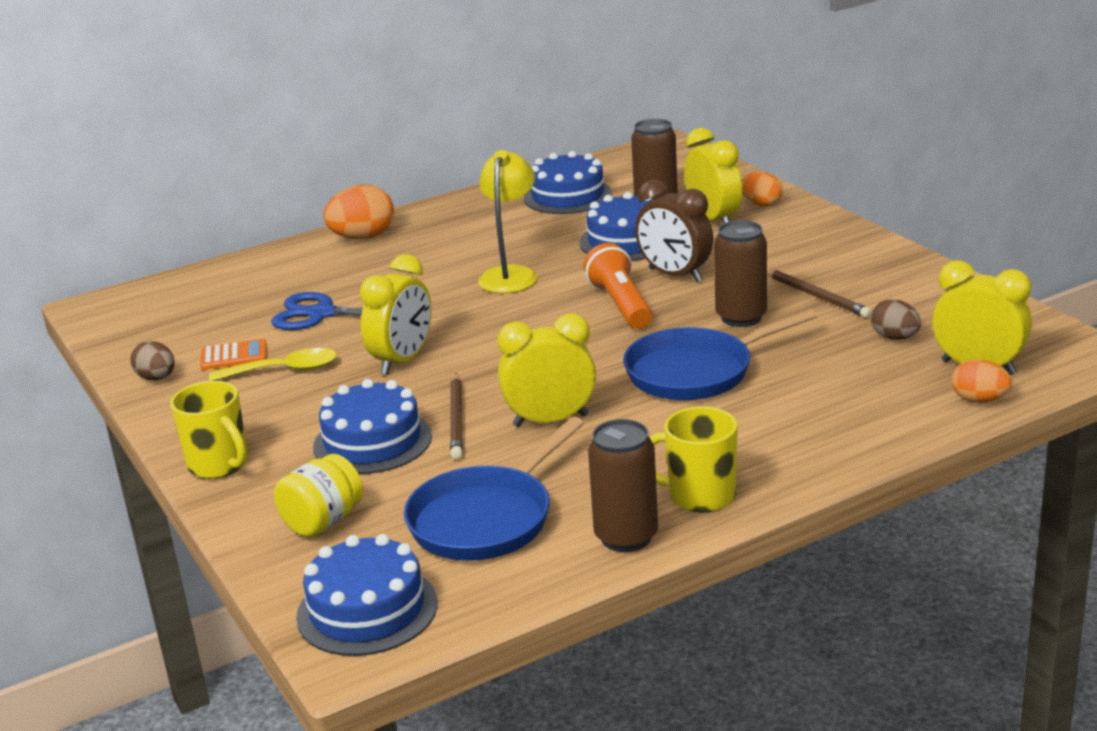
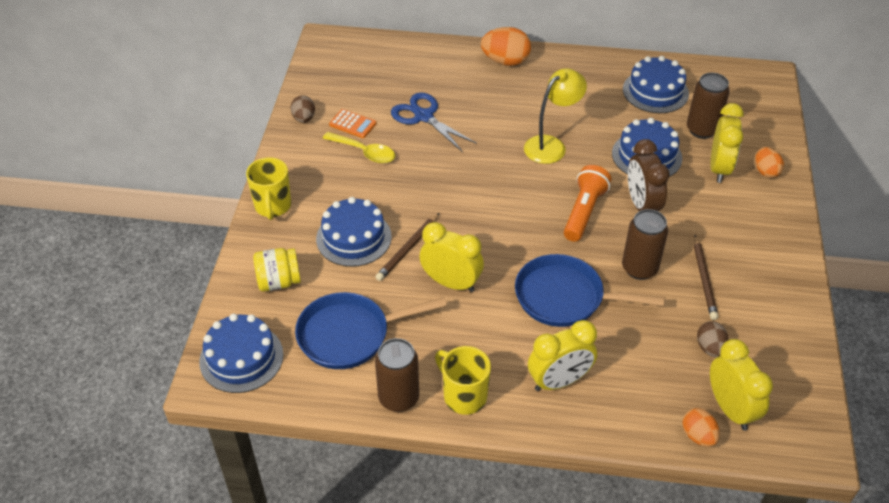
camera: 35 degrees right, 20 degrees up
(402, 361) = (426, 183): yellow clock -> yellow clock (559, 381)

